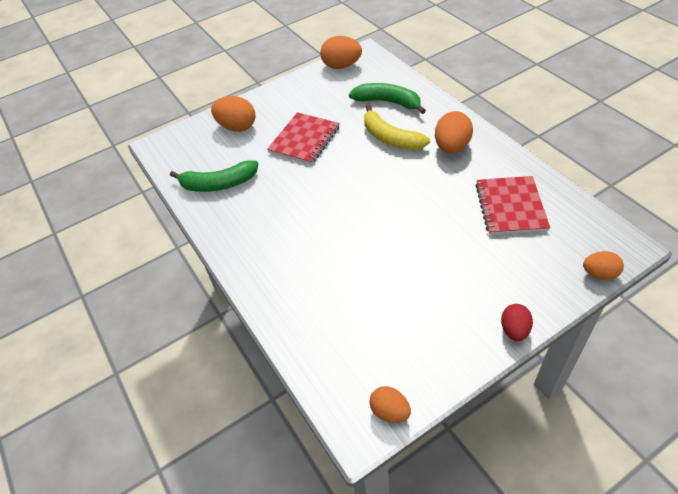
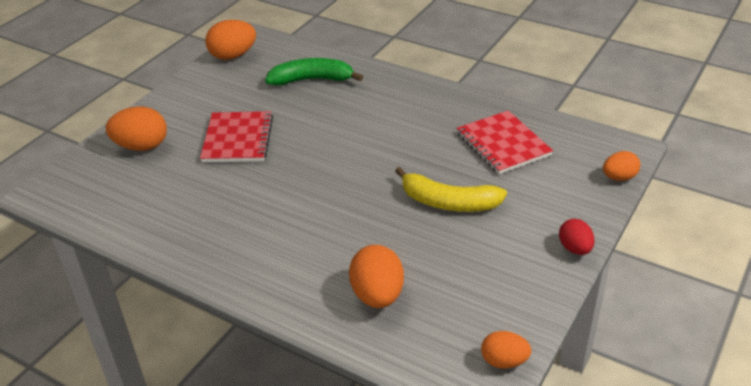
camera: 30 degrees left, 10 degrees down
(218, 184) = (159, 211): green banana -> none
(390, 138) = (338, 113): yellow banana -> yellow banana (448, 202)
(452, 147) = (409, 106): orange egg -> orange egg (377, 295)

